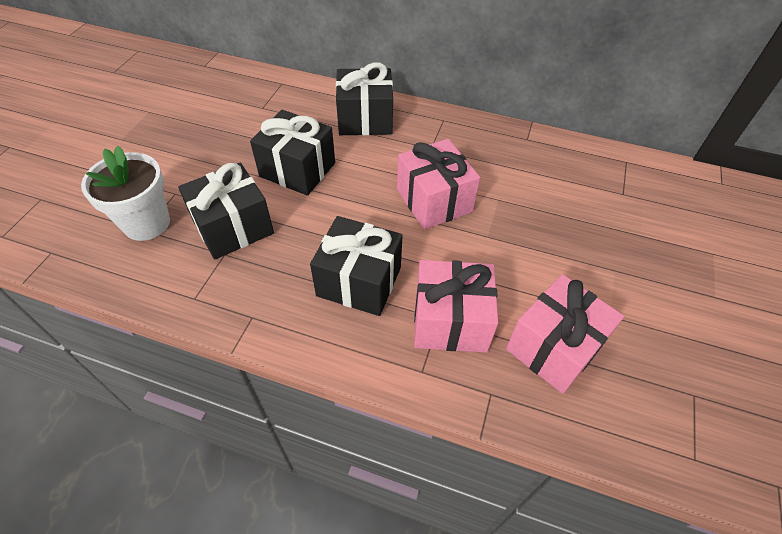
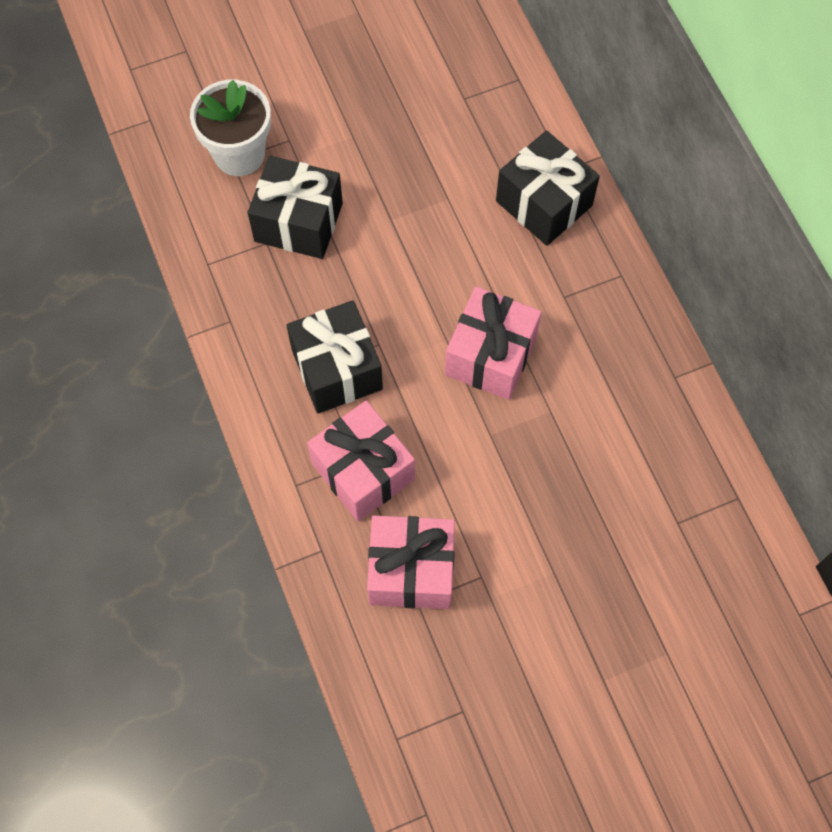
camera: 50 degrees right, 15 degrees up
(297, 170) = (413, 208): black gift -> none

